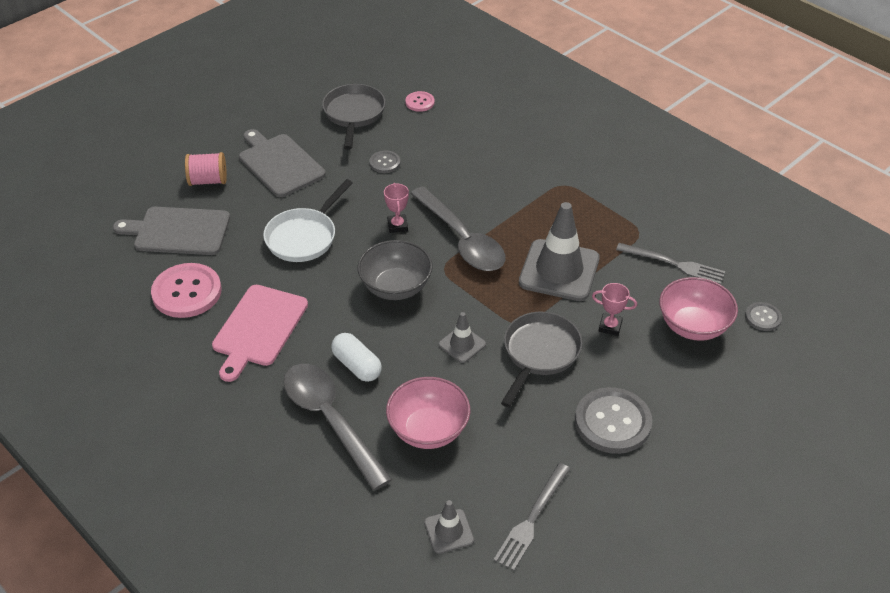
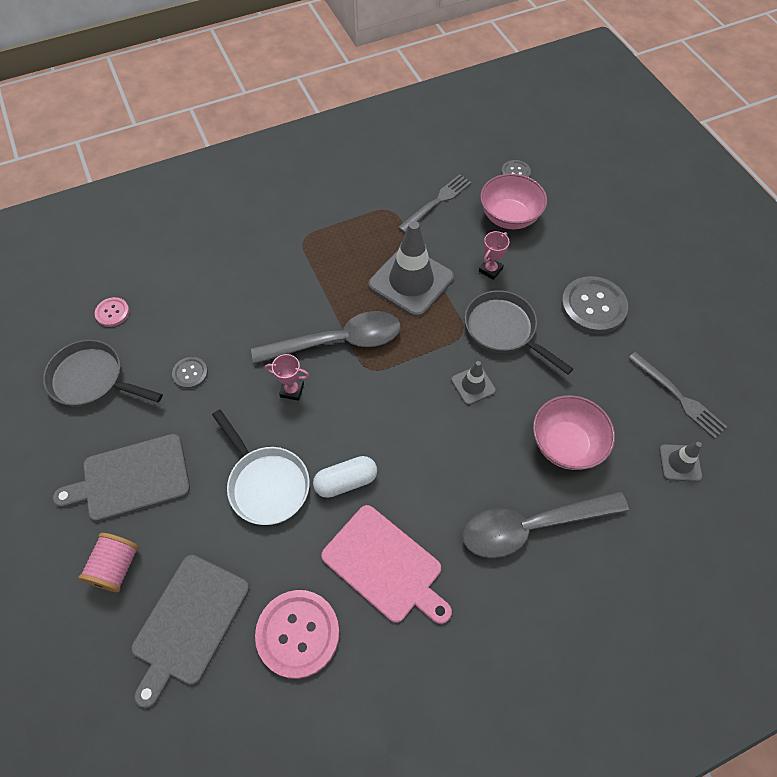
camera: 70 degrees left, 15 degrees up
(357, 366) = (469, 483): white capsule -> white capsule (346, 481)
(396, 287) = (378, 417): grey bowl -> none

